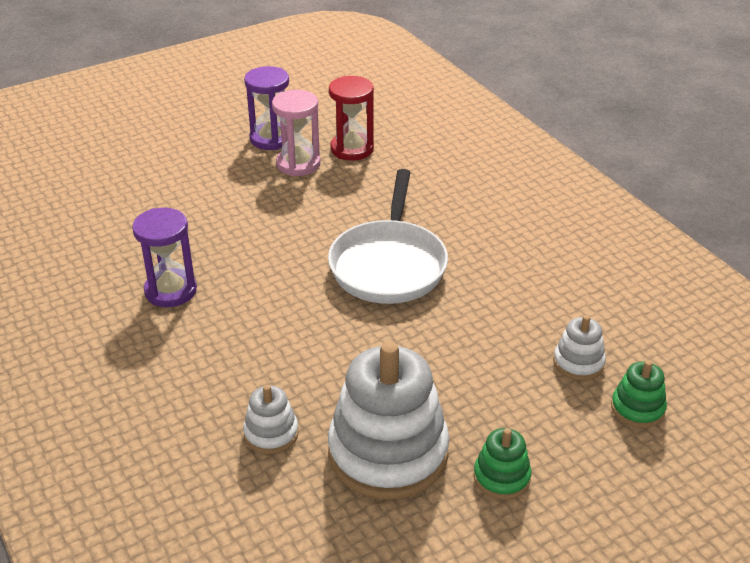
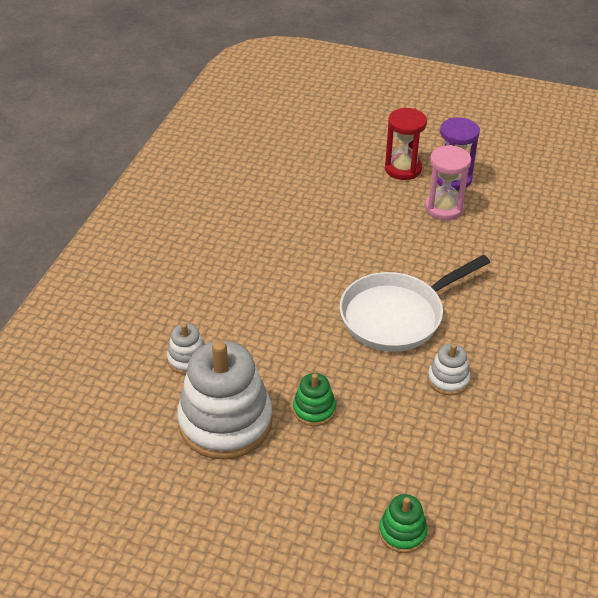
camera: 50 degrees right, 5 degrees up
(171, 291) = (256, 238): purple hourglass -> none
(352, 149) = (495, 221): red hourglass -> red hourglass (403, 169)
(501, 477) = (260, 491): green stacking toy -> green stacking toy (314, 409)
(578, 363) = (413, 473): white stacking toy -> white stacking toy (448, 379)

